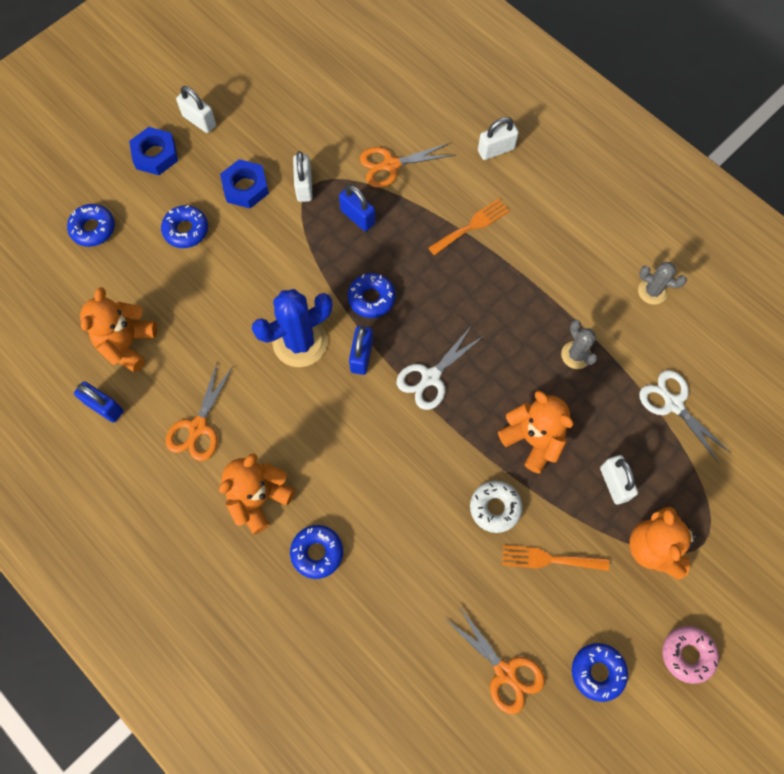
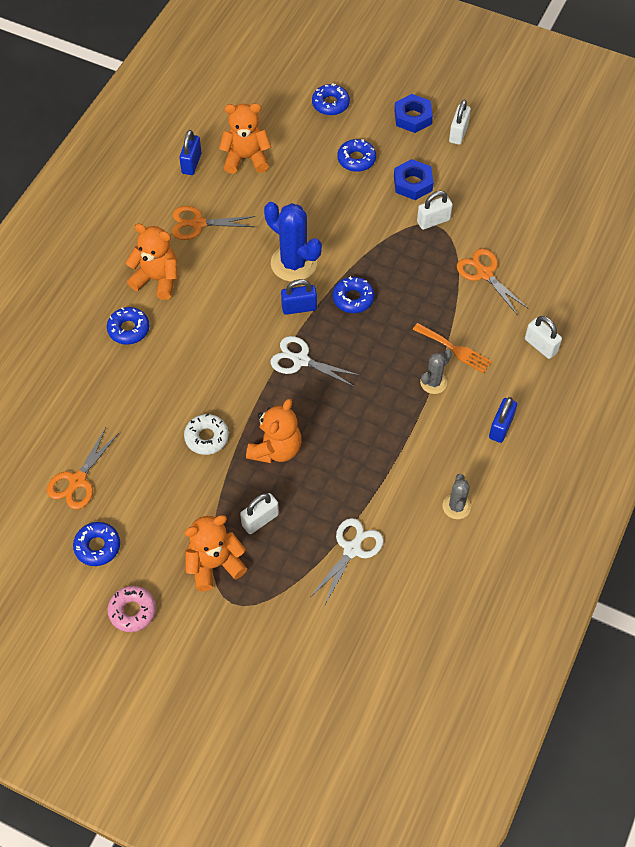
camera: 70 degrees right, 10 degrees down
(357, 217) = (423, 266): blue padlock -> blue padlock (501, 427)
(549, 559) = (177, 488): orange fork -> none
(576, 355) = (366, 461): grey cactus -> grey cactus (433, 382)

